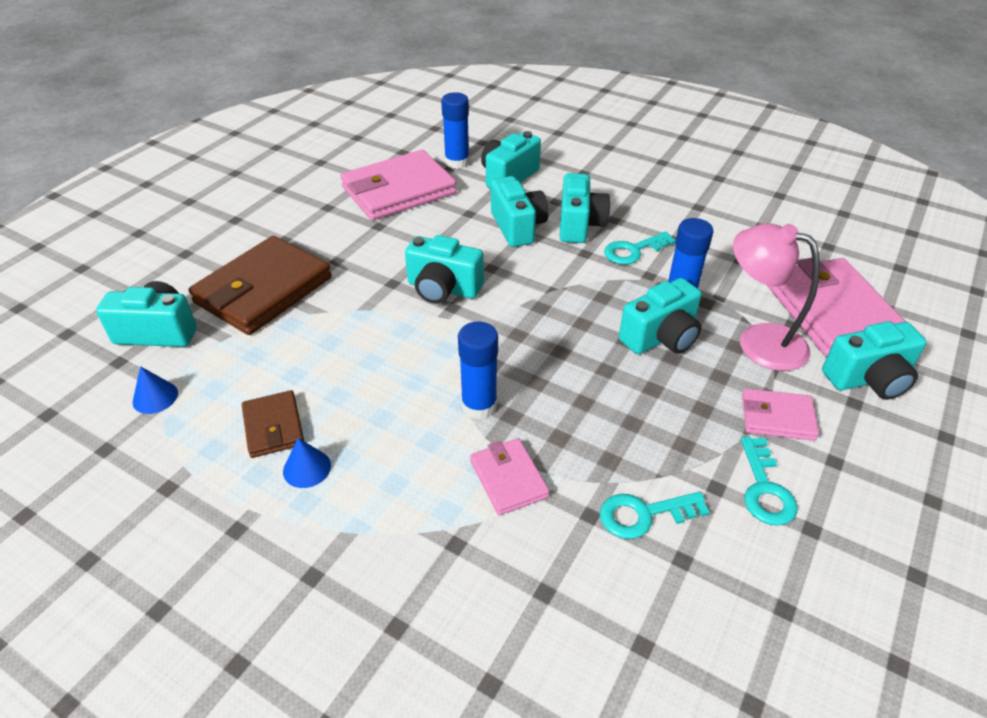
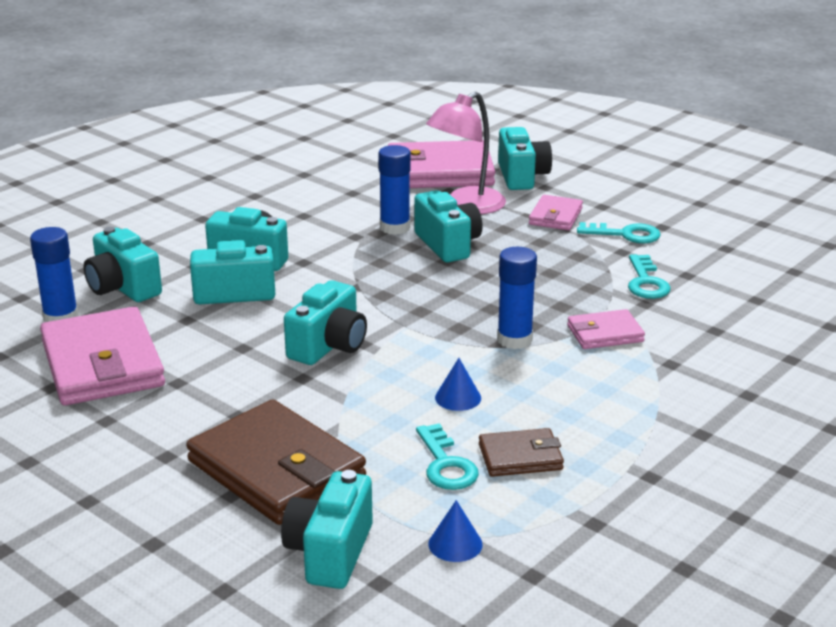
camera: 80 degrees left, 15 degrees down
(307, 468) = (580, 436): blue cone -> blue cone (458, 397)
(633, 251) = (312, 237): turquoise key -> turquoise key (446, 464)

